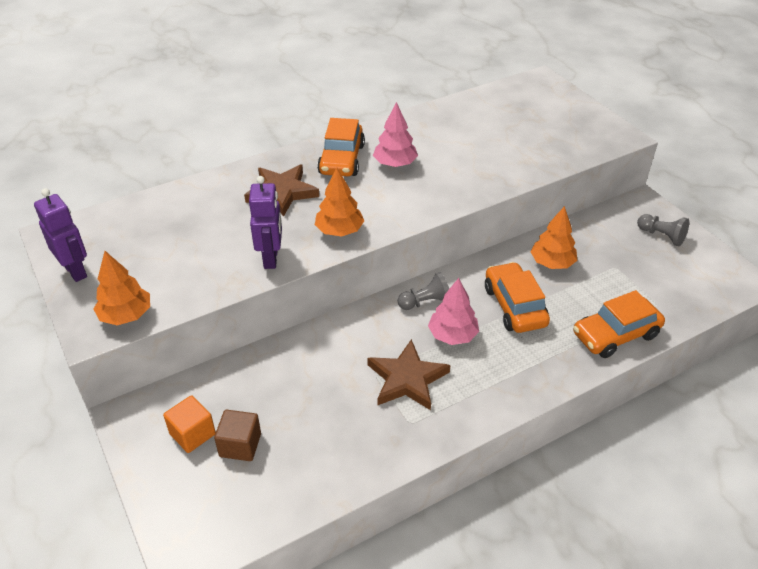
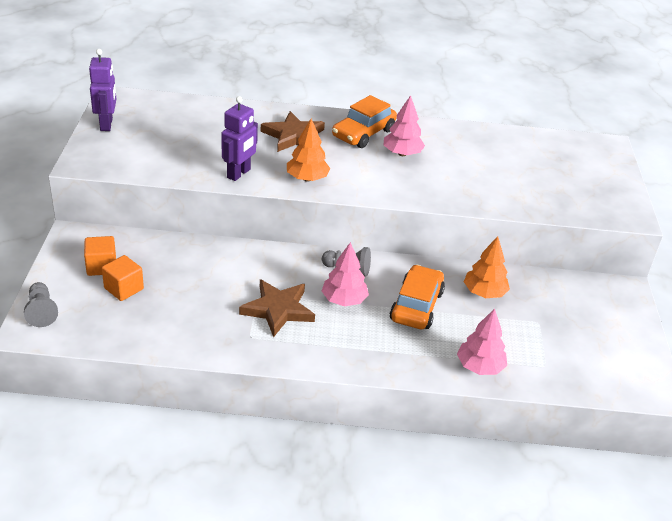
camera: 30 degrees right, 5 degrees down
(126, 315) = (110, 164): orange tree -> none
(240, 445) = (124, 288): brown cube -> orange cube
(615, 335) = (480, 367): orange car -> pink tree
(661, 236) = (612, 321): grey pawn -> grey pawn (41, 311)

